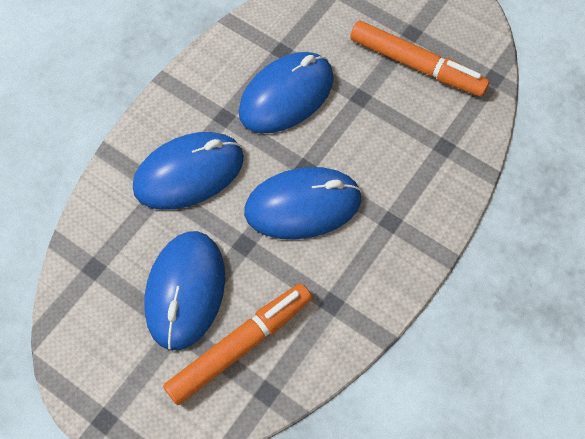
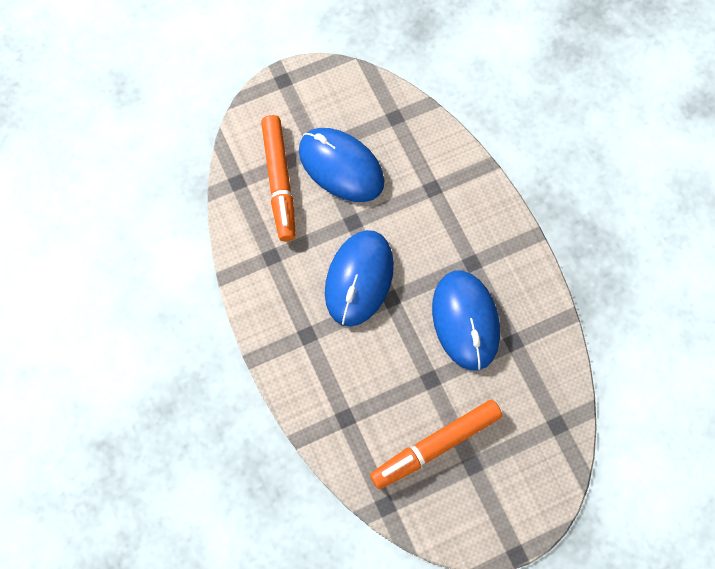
camera: 120 degrees right, 5 degrees up
(189, 173) = (435, 213): blue mouse -> none

